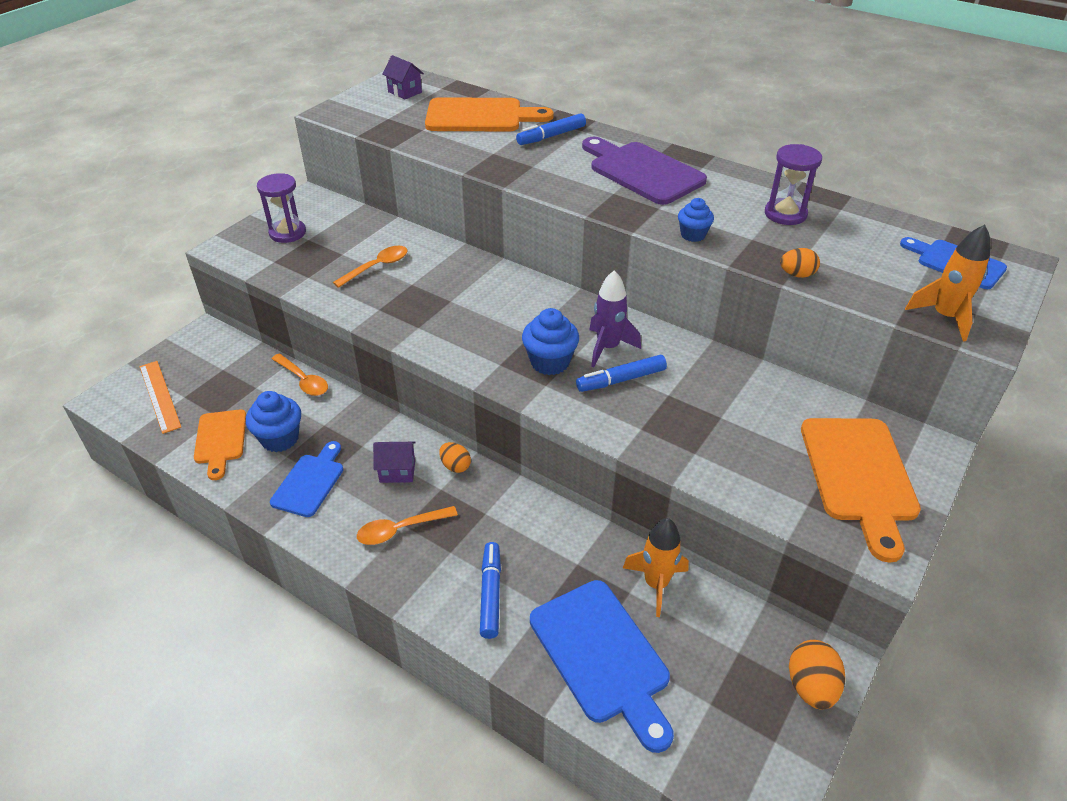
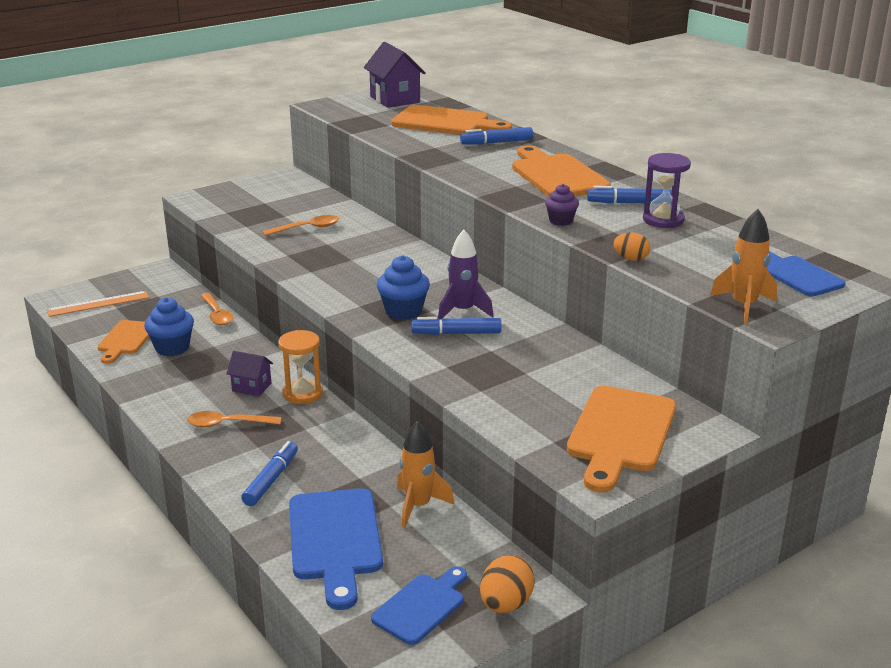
camera: 20 degrees right, 15 degrees down
(159, 396) = (98, 303): orange ruler -> orange ruler turned 75 degrees clockwise
(287, 233) = (251, 196): purple hourglass -> none
(310, 482) = (176, 379): blue cutting board -> blue cutting board (421, 606)
(405, 92) = (395, 99): purple house -> purple house, size x1.72
(455, 466) = (302, 393): orange egg -> orange hourglass
(642, 171) = (556, 175): purple cutting board -> orange cutting board
(693, 235) = (561, 221): blue cupcake -> purple cupcake
(737, 197) = (629, 203): none -> blue marker

